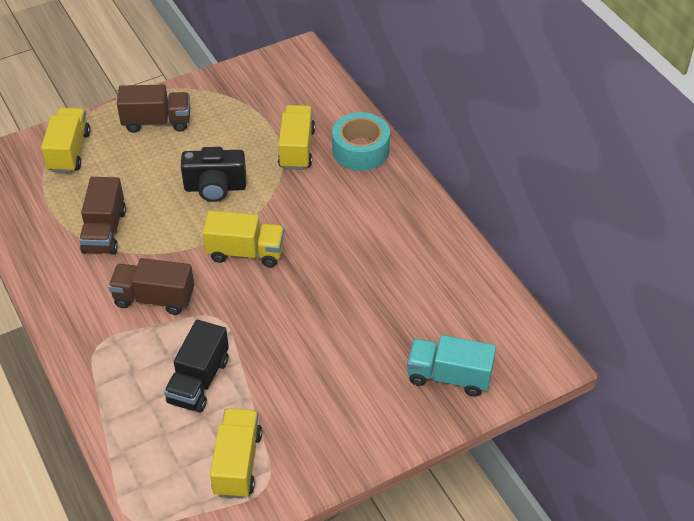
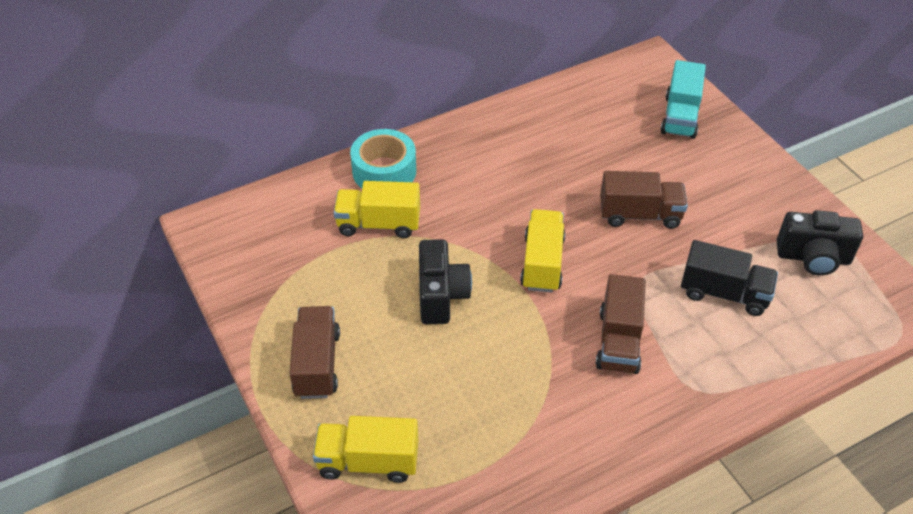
camera: 90 degrees left, 0 degrees up
(104, 231) = (517, 402): brown truck -> brown truck (640, 215)
(237, 463) = (813, 258): yellow truck -> black camera

